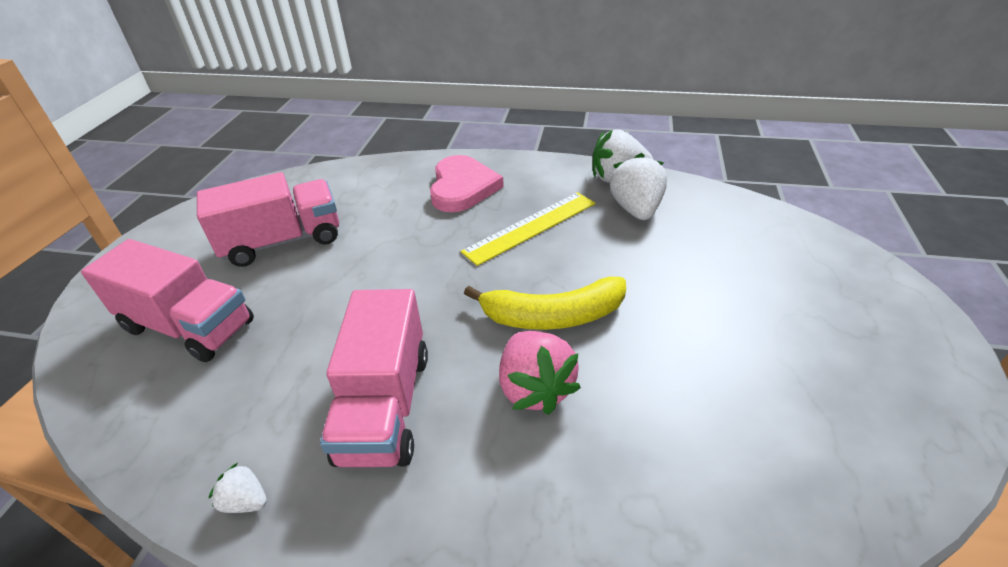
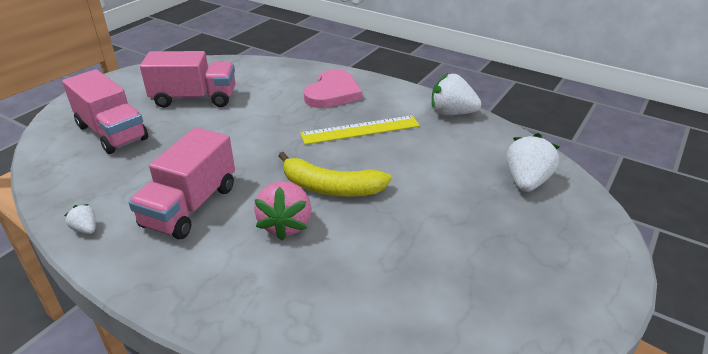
camera: 20 degrees right, 5 degrees down
(636, 209) = (447, 137): white strawberry -> white strawberry (526, 181)

